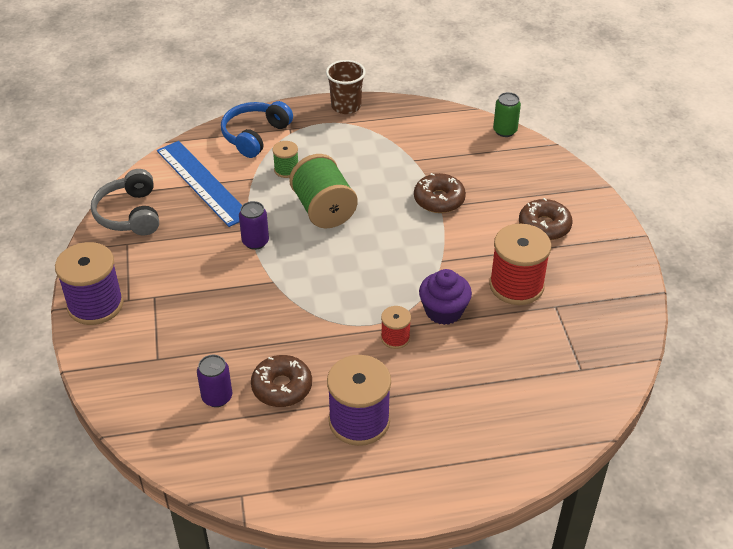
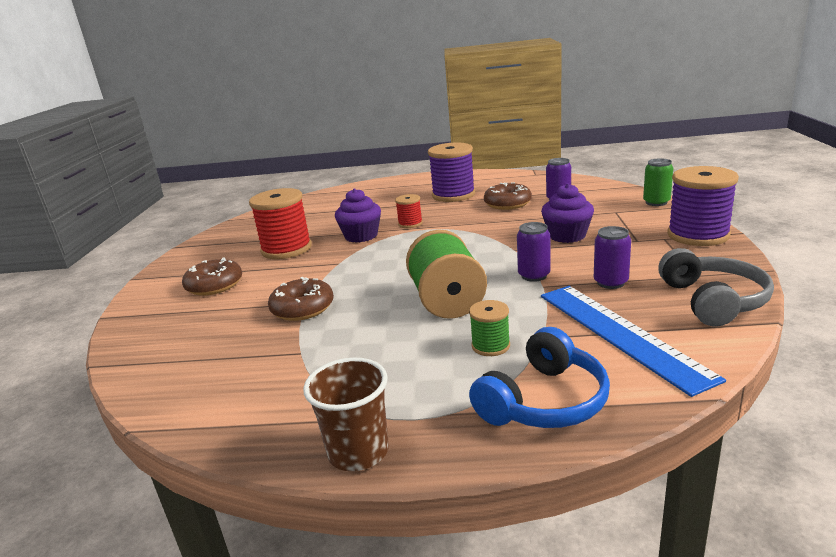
camera: 165 degrees left, 20 degrees down
(195, 233) = (610, 282): none -> purple can
(219, 306) = (567, 235): none -> purple cupcake
(505, 131) = (135, 387): green can -> green can (656, 202)

